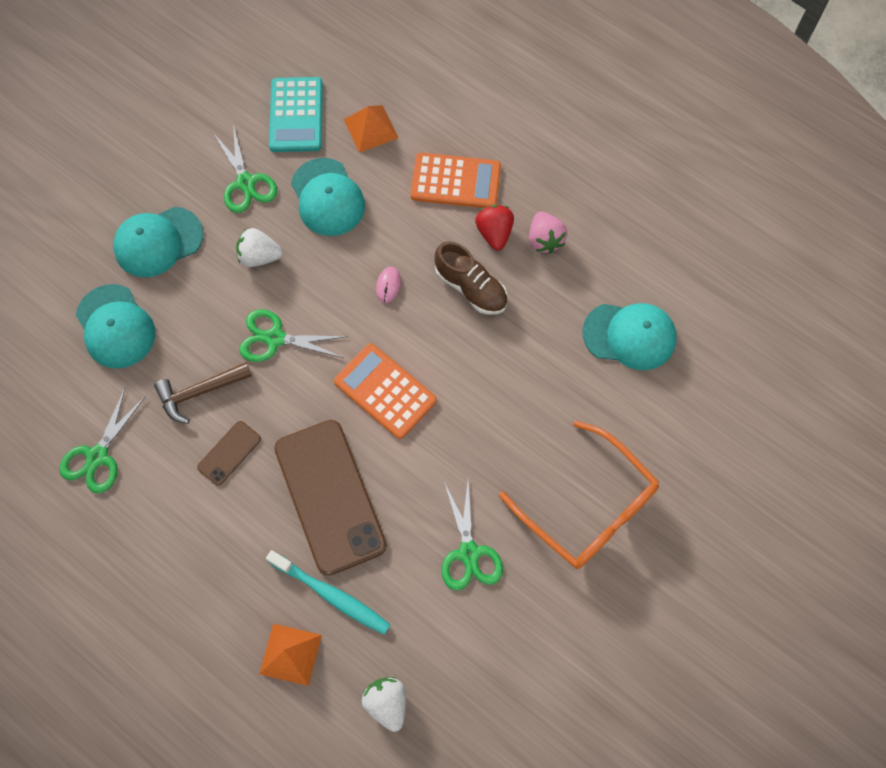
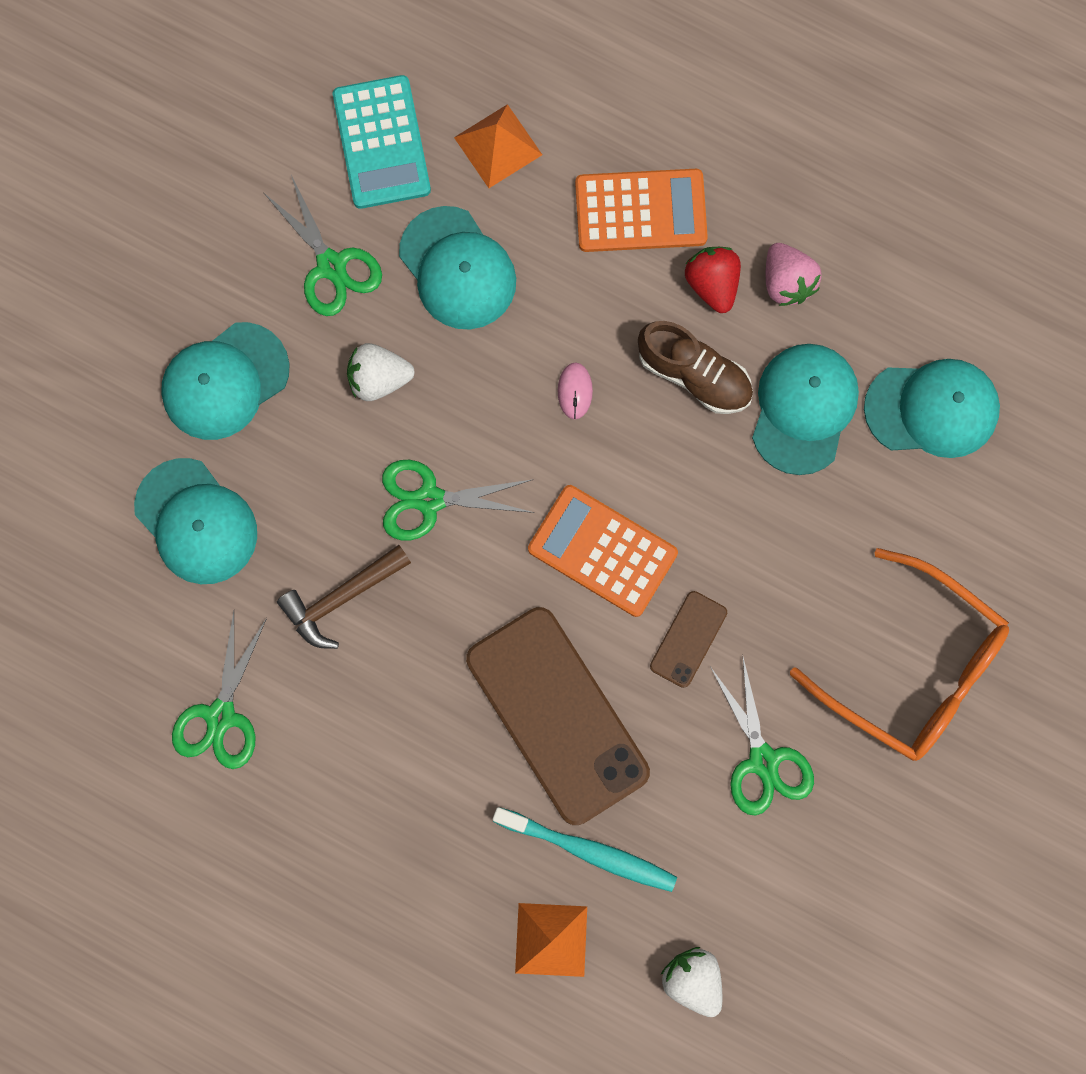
camera: 10 degrees left, 10 degrees up
(229, 453) = (404, 678): brown phone -> brown phone (688, 639)
(541, 321) = (804, 409): none -> turquoise cap

